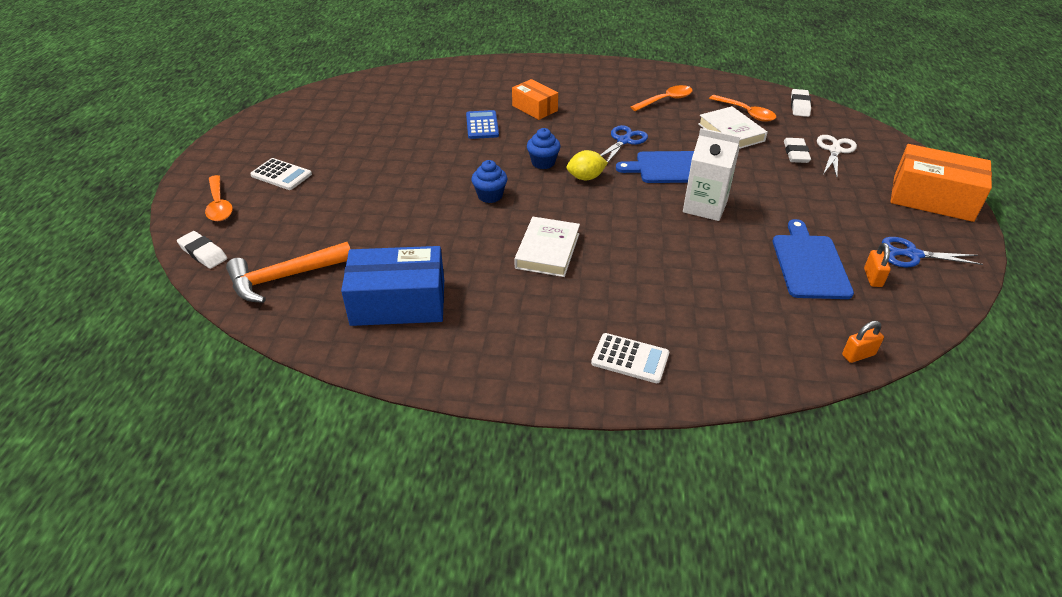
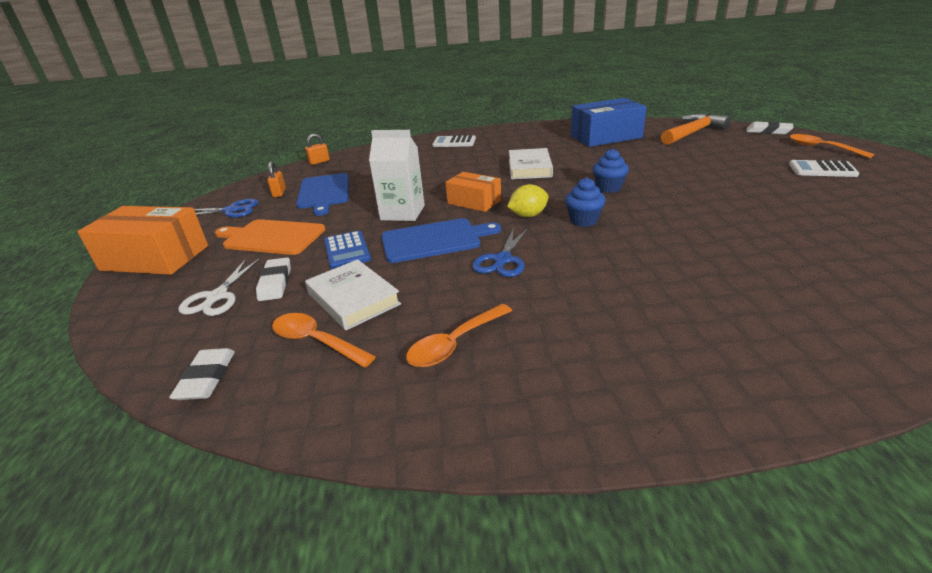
camera: 170 degrees right, 10 degrees down
(482, 125) = (702, 247): blue calculator -> blue calculator (347, 250)
(534, 108) = (660, 285): orange box -> orange box (474, 202)
(831, 201) = (271, 237): none -> orange cutting board

